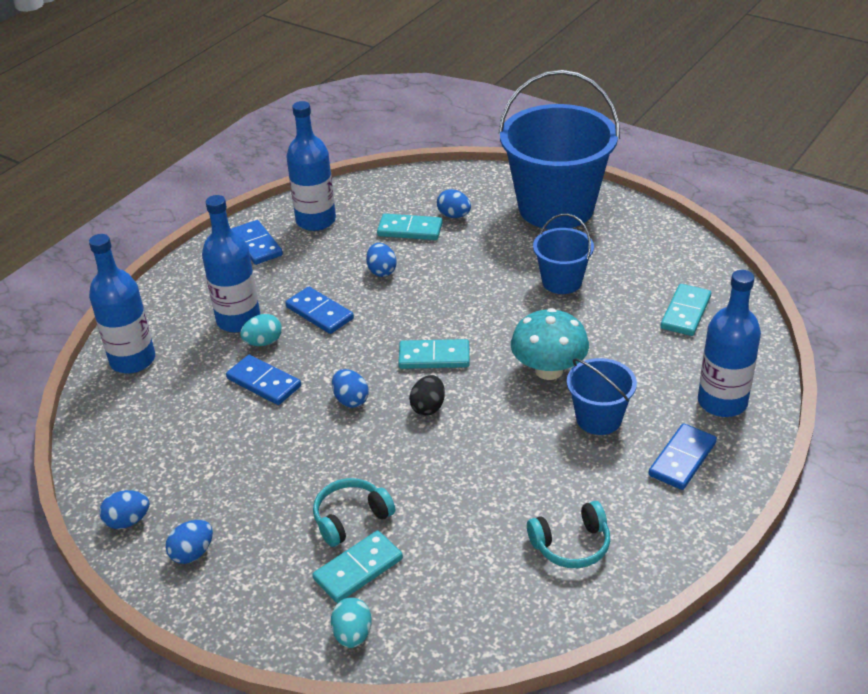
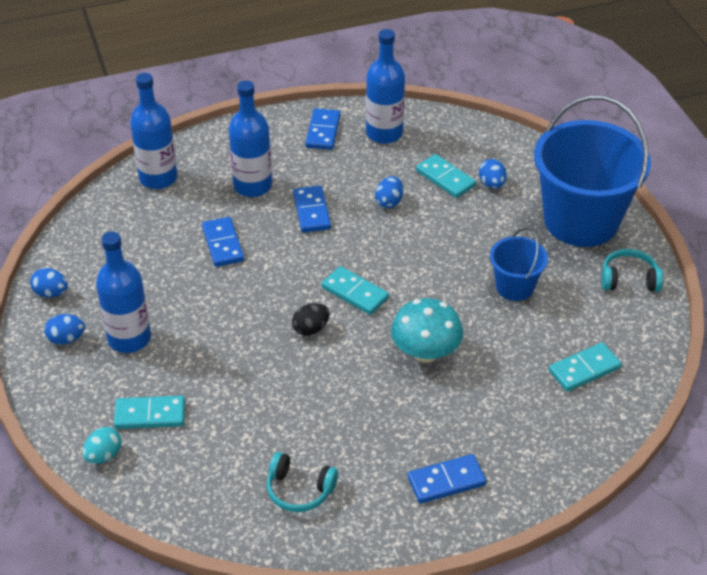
camera: 35 degrees right, 5 degrees up
(263, 342) = (252, 213): turquoise egg -> none
(351, 400) = (265, 291): blue egg -> none
(351, 518) = (180, 377): turquoise headphones -> turquoise headphones (629, 279)
(599, 418) = (420, 412): blue bucket -> none
(722, 402) = (528, 458): blue bottle -> blue bottle (129, 338)

